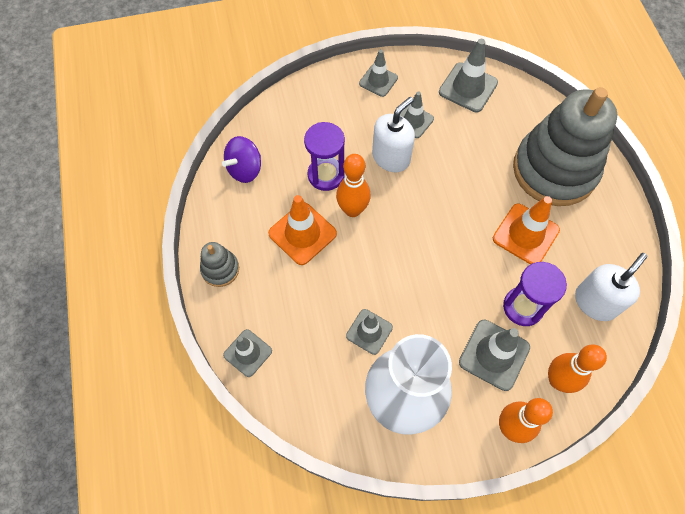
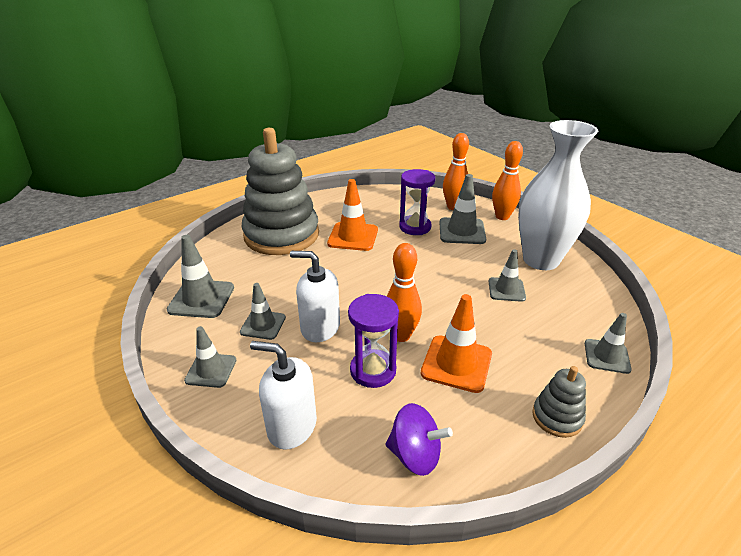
camera: 115 degrees left, 30 degrees down
(595, 302) = (385, 203): white soap dispenser -> white soap dispenser (291, 426)

